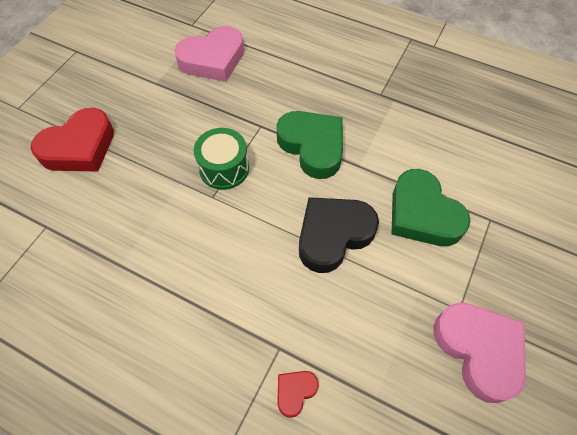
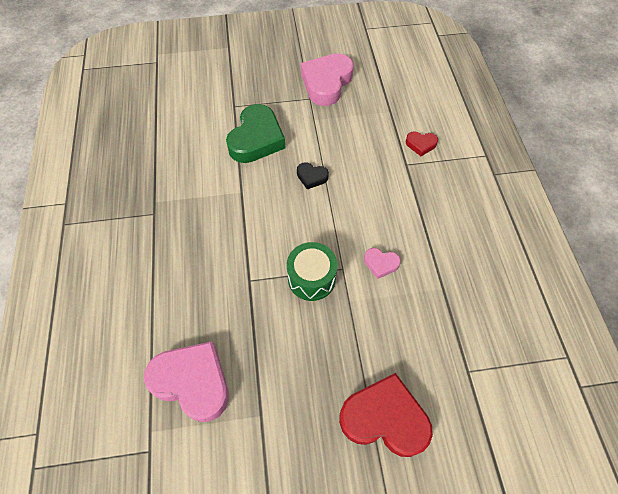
camera: 125 degrees left, 0 degrees up
(189, 230) = (380, 264): none -> pink heart
(312, 146) = (244, 230): green heart -> none
(333, 235) = (311, 177): black heart -> black heart, size x0.47

